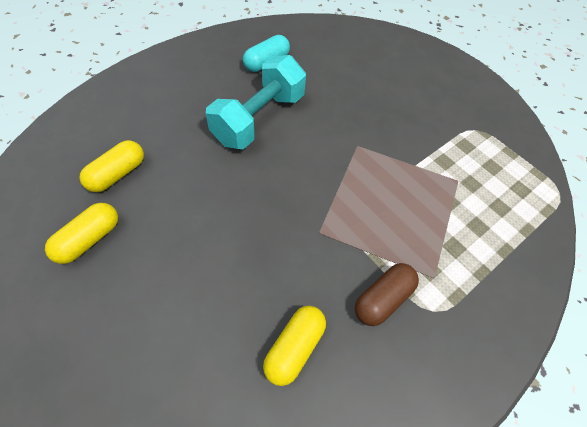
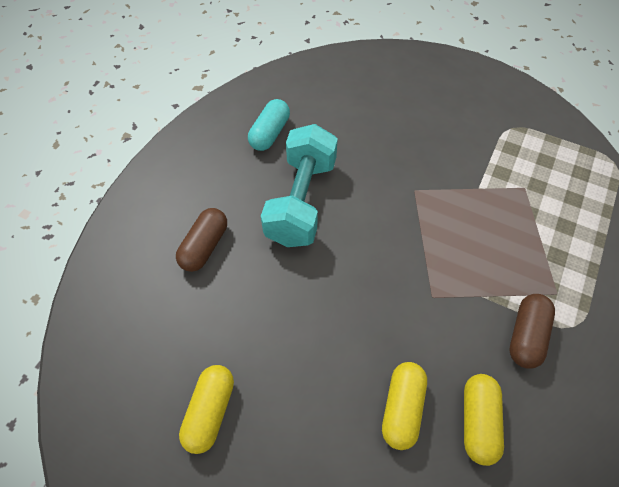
camera: 20 degrees left, 0 degrees up
(117, 174) = (192, 326): yellow capsule -> yellow capsule (402, 408)
(164, 122) = (205, 246): none -> brown capsule

